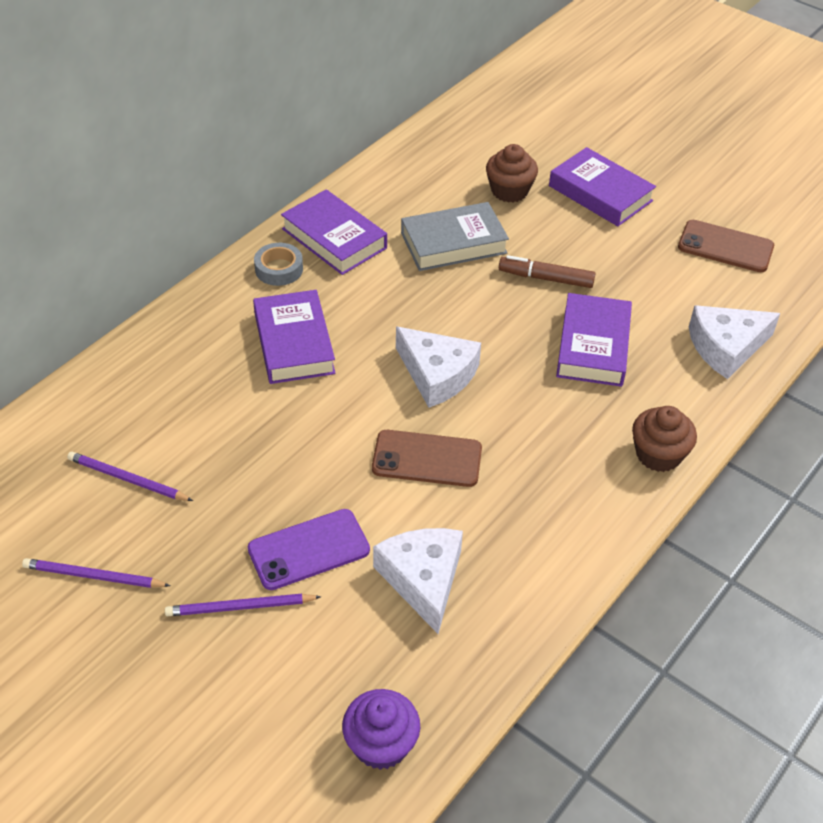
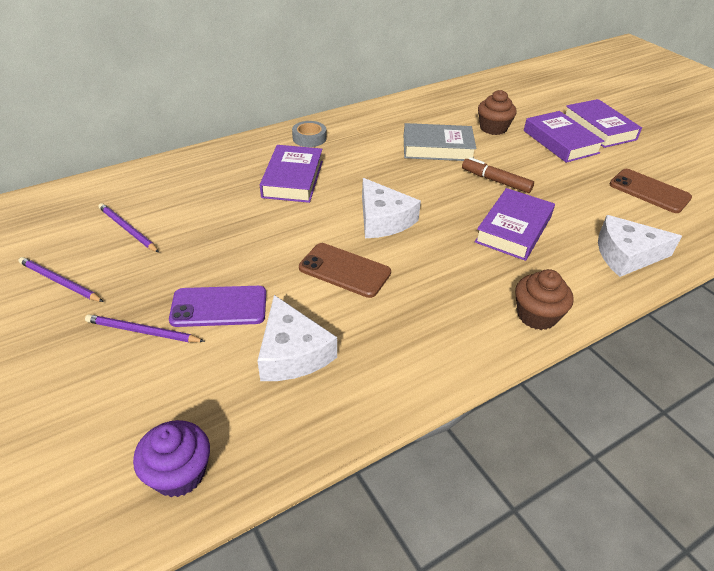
camera: 20 degrees right, 5 degrees down
(334, 238) = (356, 130): purple book -> purple book (599, 128)
(423, 579) = (292, 353): white cheese -> white cheese turned 150 degrees clockwise

